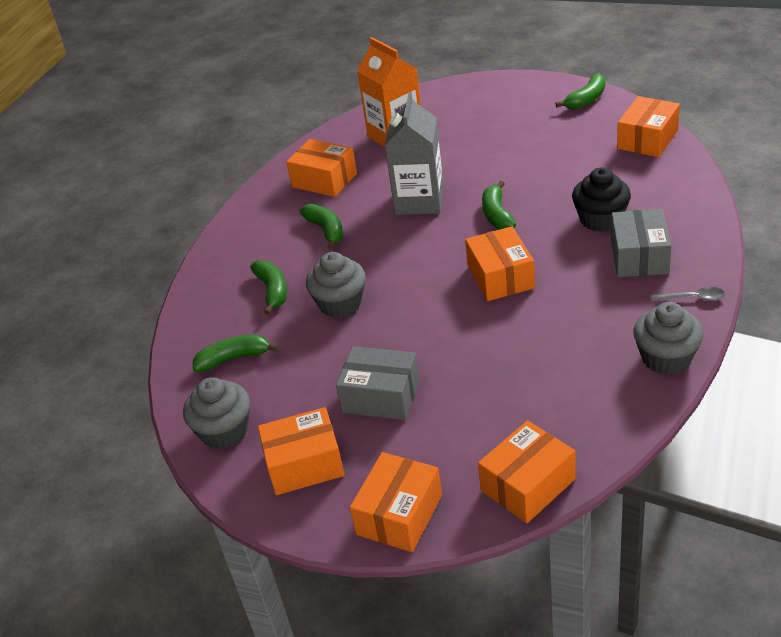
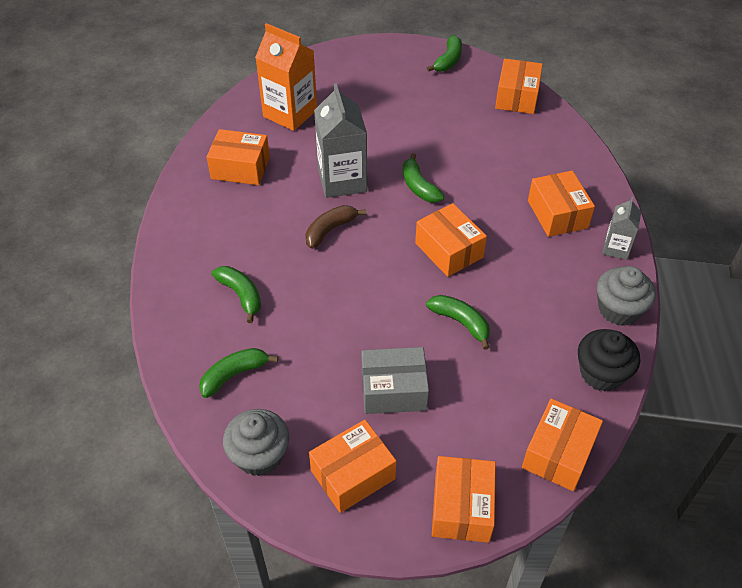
camera: 25 degrees left, 10 degrees up
(325, 230) = (265, 222): green banana -> green banana (460, 322)
(340, 303) = (313, 299): grey cupcake -> none
(386, 244) = (330, 230): none -> brown banana
(600, 219) = (510, 181): black cupcake -> black cupcake (601, 373)
(639, 257) = (557, 214): grey box -> orange box
(692, 298) = (616, 248): grey spoon -> grey carton

